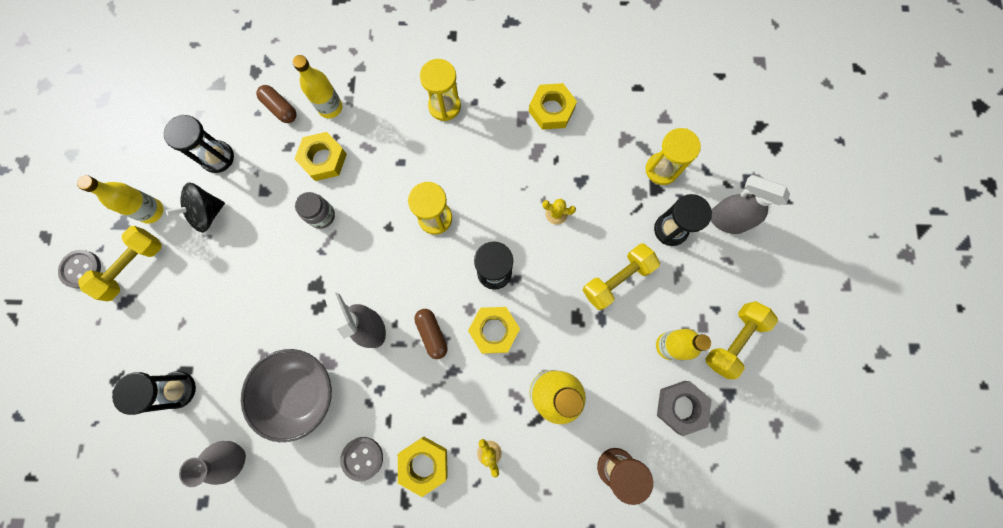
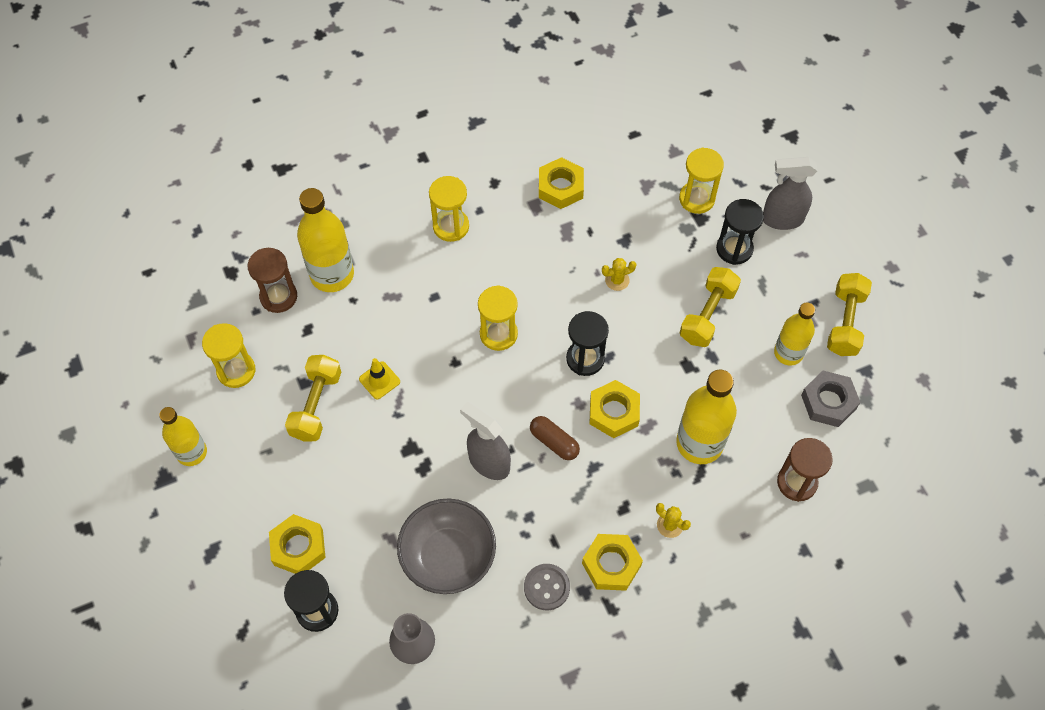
camera: 25 degrees left, 15 degrees down
(81, 269) = (144, 542): grey button -> none
(133, 266) = (201, 514): yellow dumbbell -> yellow dumbbell (316, 405)
(207, 213) = (255, 429): black spinning top -> none
(217, 157) = (236, 371): black hourglass -> yellow hourglass
(280, 108) = (278, 296): brown capsule -> brown hourglass
(321, 216) = (379, 380): grey jar -> yellow traffic cone
(323, 159) = (351, 326): yellow nut -> yellow nut (298, 547)
(330, 107) = (332, 274): yellow bottle -> yellow bottle, size x1.54

